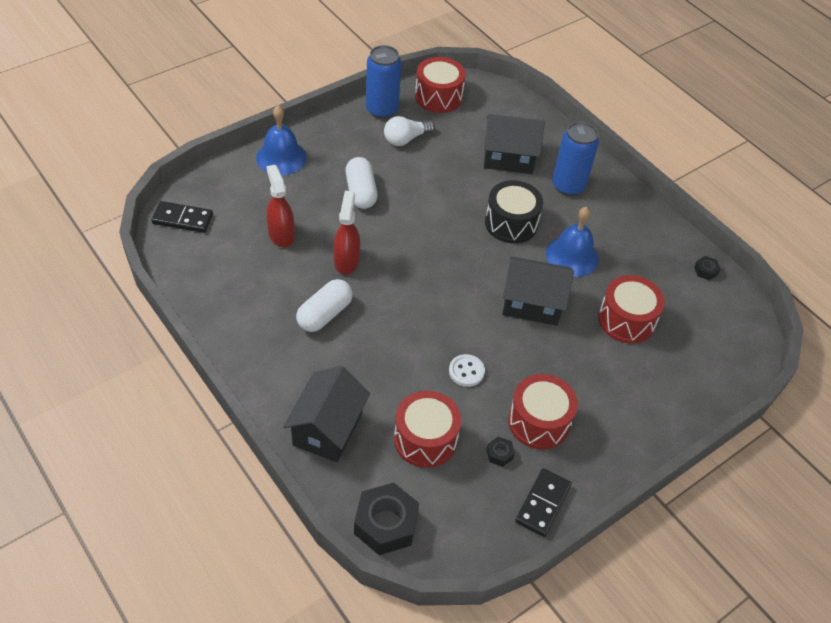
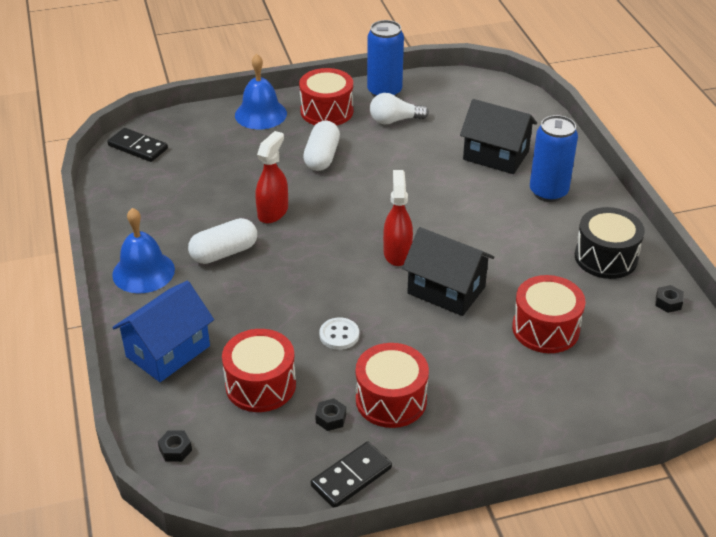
camera: 25 degrees right, 10 degrees down
(281, 234) = (222, 177): red spray bottle -> red spray bottle (397, 253)
(327, 429) = (168, 351): black house -> blue house
(385, 524) = (175, 450): black nut -> black nut, size x0.45
(438, 96) = (450, 90): red drum -> red drum (326, 111)
(511, 223) = (464, 213): black drum -> black drum (605, 257)
(572, 256) = (516, 256): blue bell -> blue bell (143, 272)

